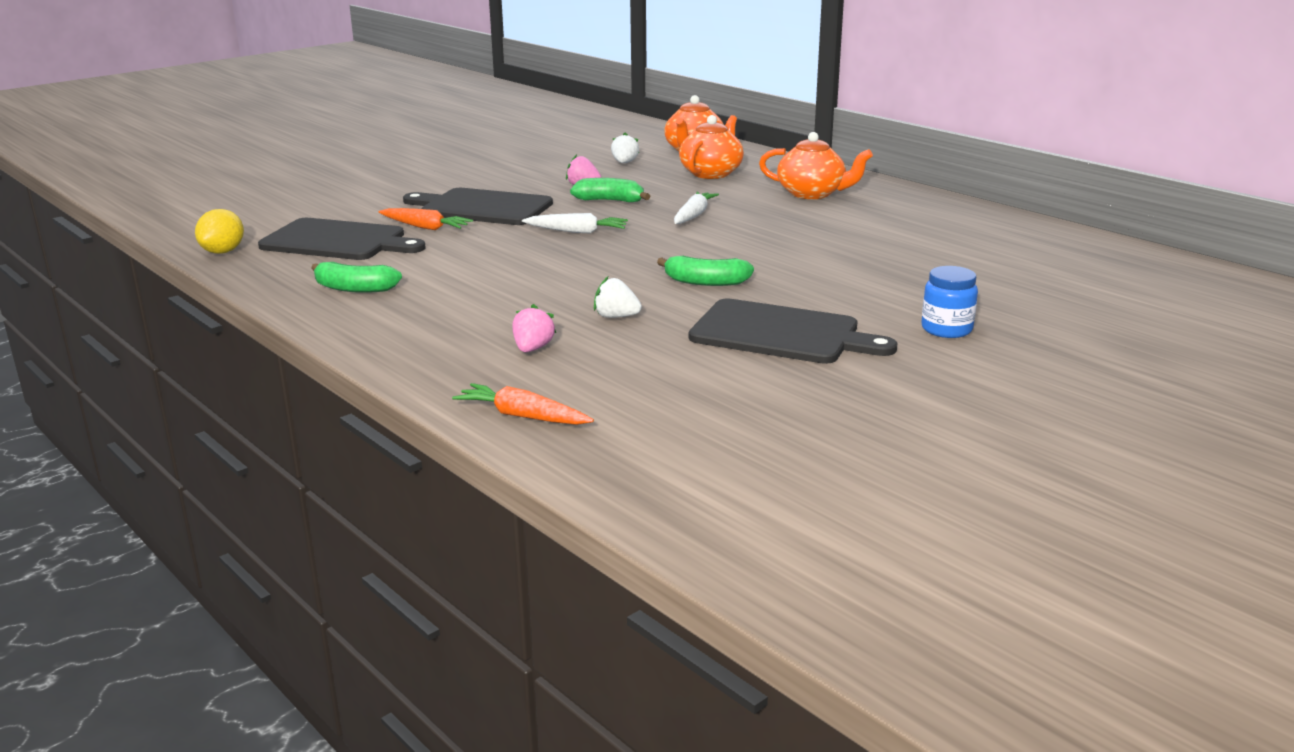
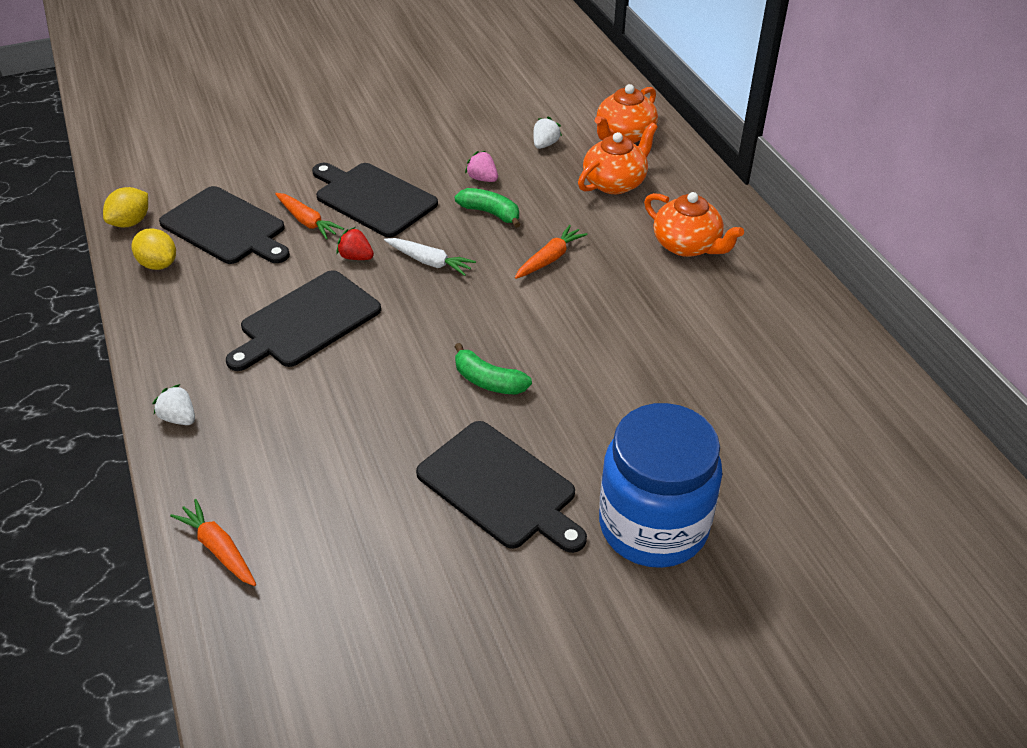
camera: 20 degrees right, 20 degrees up
(280, 270) = (158, 264): none -> yellow lemon
(355, 288) = (199, 310): green banana -> none
(482, 278) = (307, 321): none -> black cutting board
(498, 239) = (356, 257): none -> red strawberry
(533, 349) = (283, 448): pink strawberry -> none
(616, 317) = (378, 417): white strawberry -> white strawberry (179, 418)
(693, 215) = (550, 258): white carrot -> orange carrot
(946, 329) = (653, 526): blue jar -> blue jar, size x2.25

